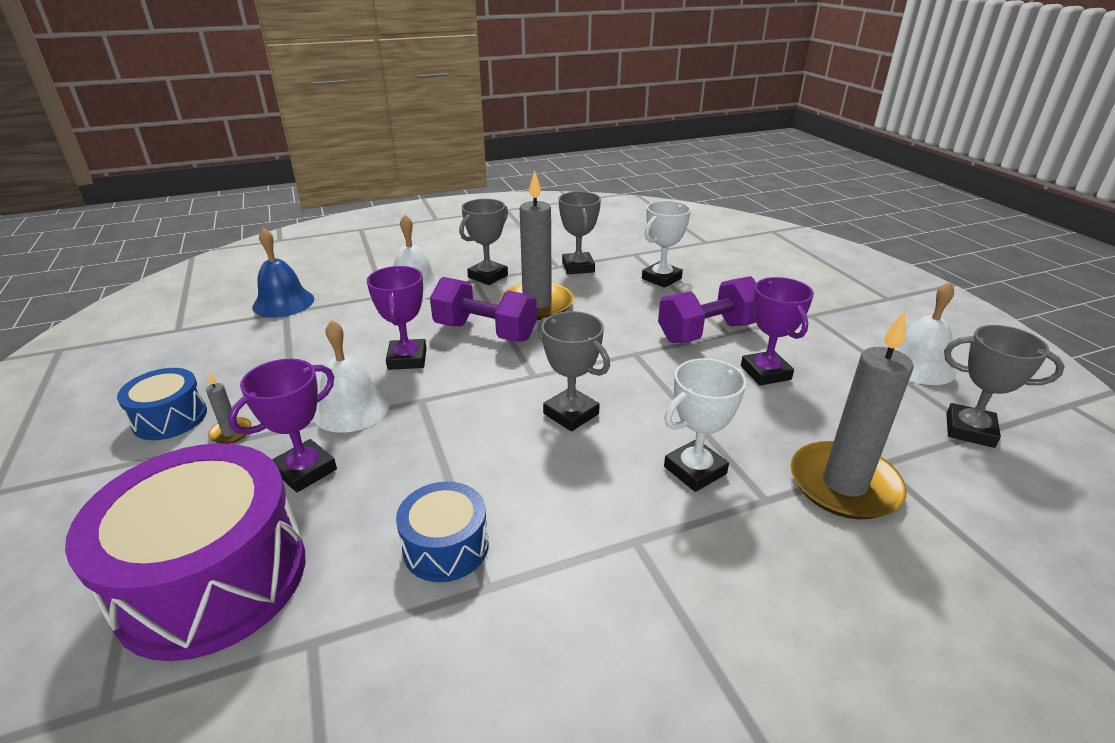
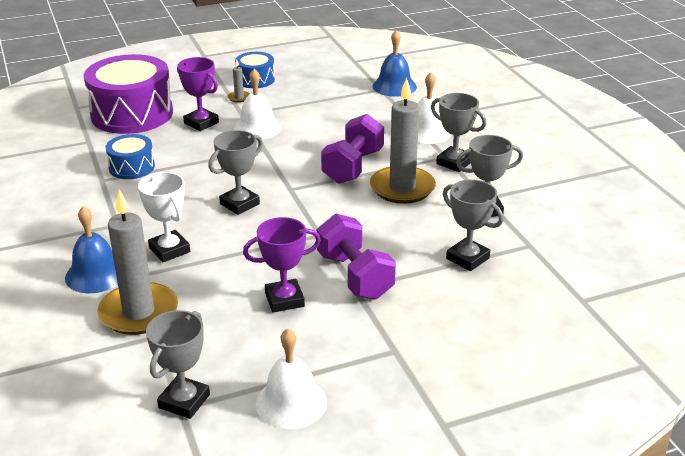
camera: 90 degrees right, 0 degrees up
(407, 359) = (314, 139): purple trophy -> none
(661, 278) = (467, 258): white trophy -> grey trophy
(779, 545) = (96, 274): none -> blue bell

